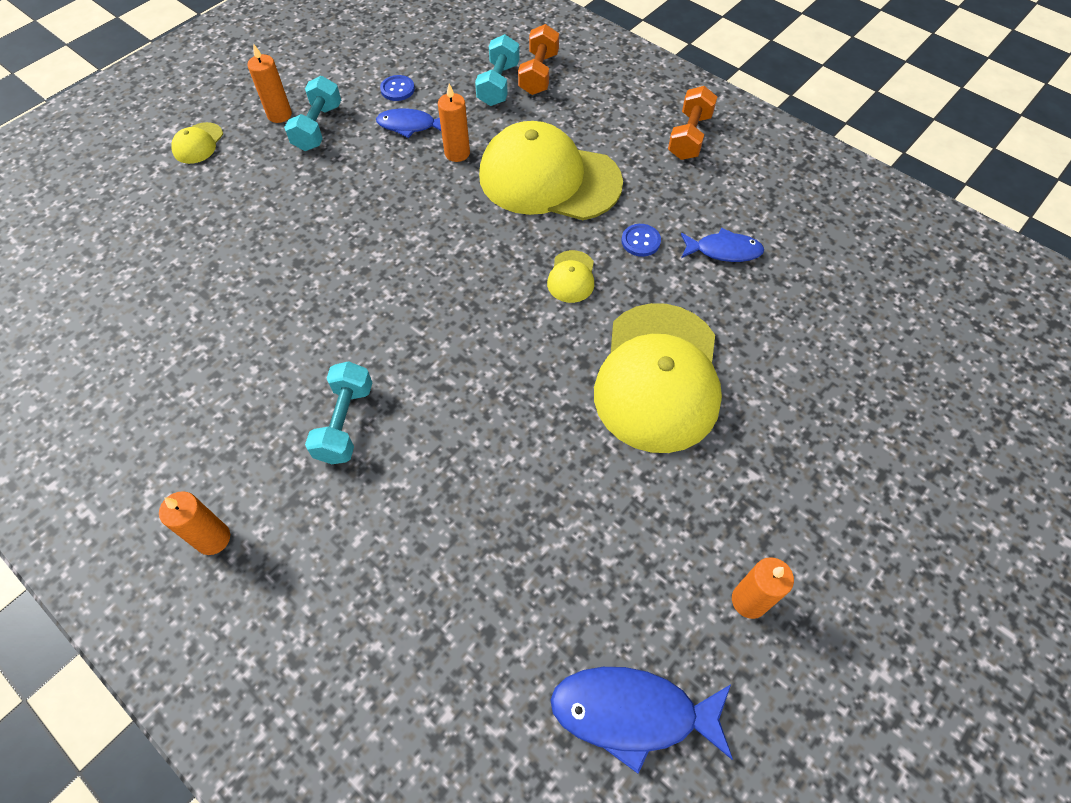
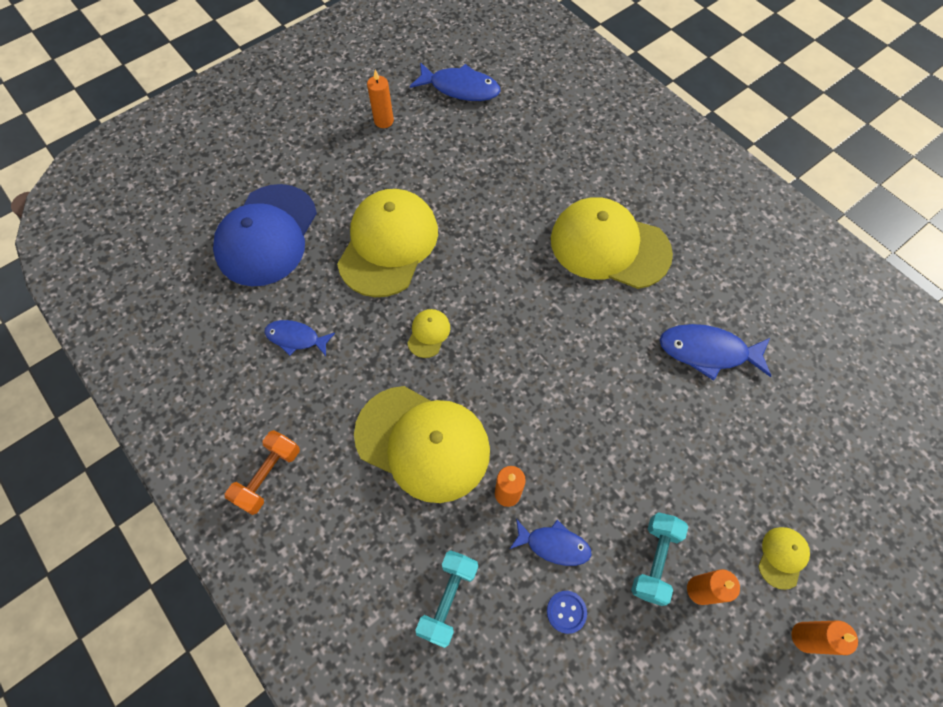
camera: 170 degrees left, 5 degrees up
(213, 538) = (686, 191): orange candle -> orange candle (805, 637)
(230, 305) = (707, 352): none -> blue fish
(345, 423) = (609, 246): turquoise dumbbell -> yellow cap
(538, 74) = (398, 610): orange dumbbell -> none
(640, 241) = (361, 358): blue button -> none
(828, 364) = (267, 235): none -> blue cap

